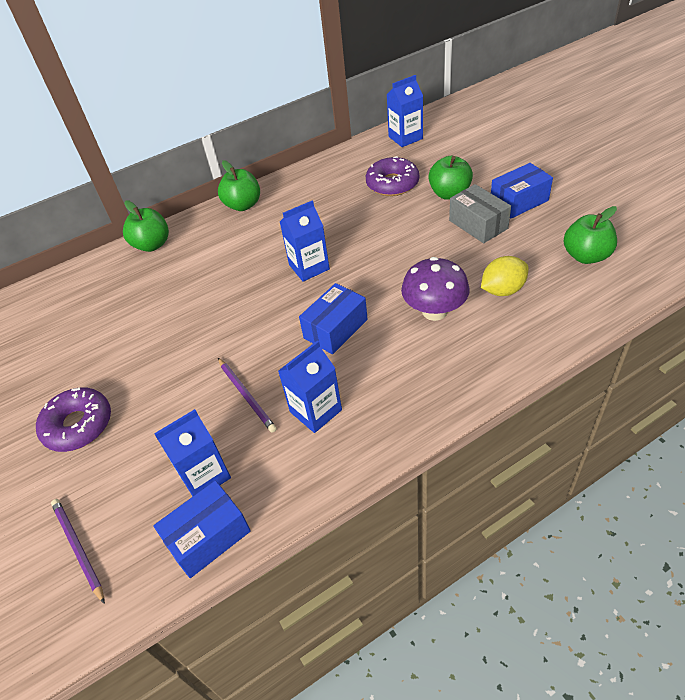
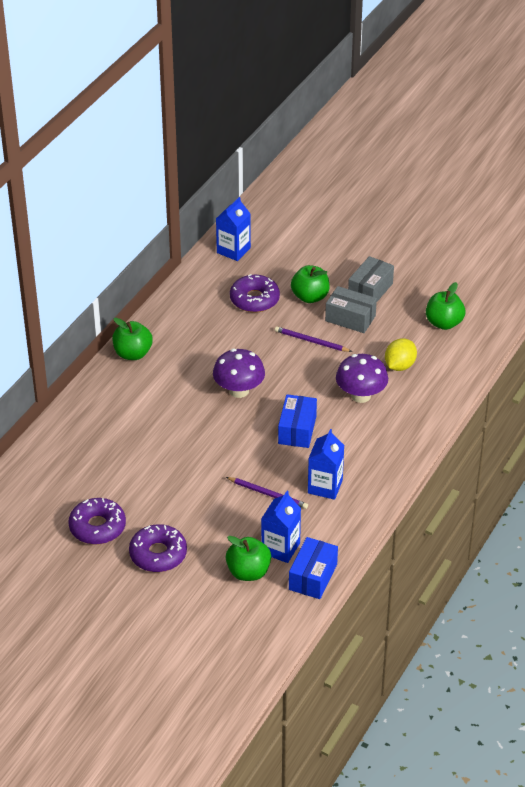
camera: 35 degrees left, 5 degrees down
(56, 368) = (97, 527): none -> purple donut
(78, 548) = (233, 614): purple pencil -> purple pencil (311, 341)
(152, 245) = (80, 411): green apple -> green apple (248, 572)
(309, 267) = (239, 391): blue carton -> purple mushroom
(519, 201) = (370, 290): blue box -> grey box

